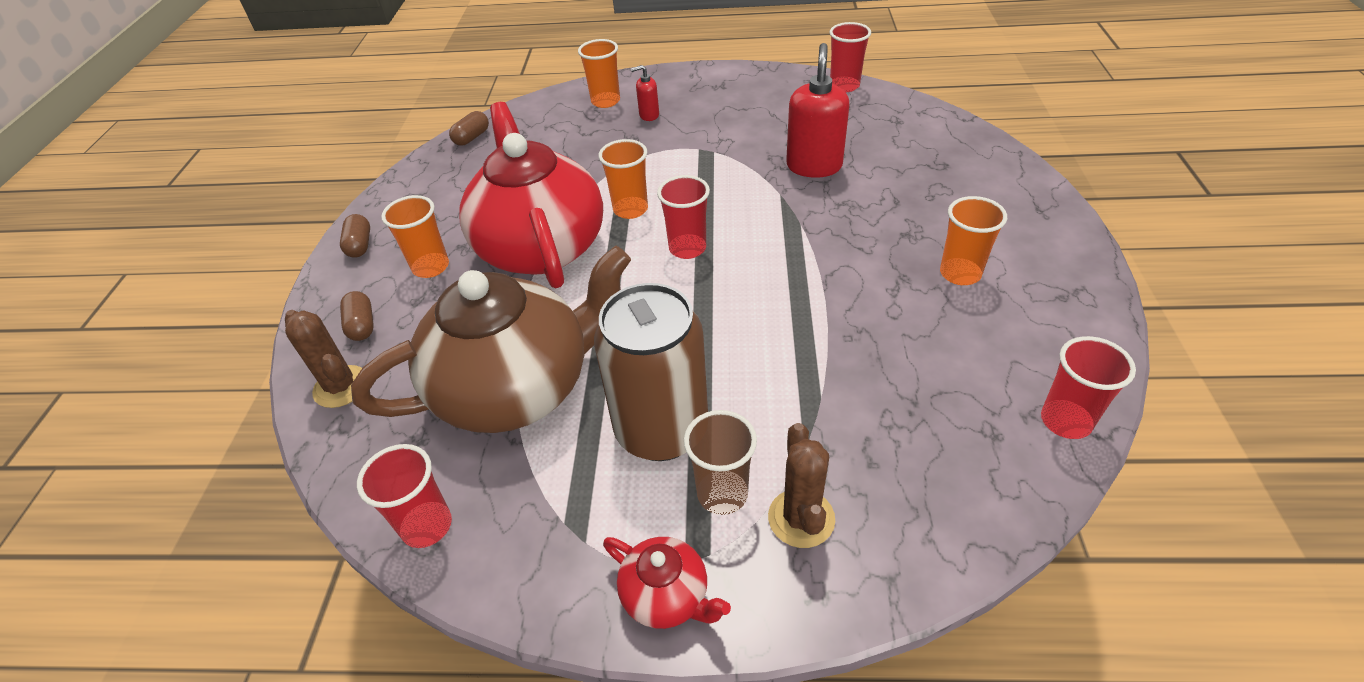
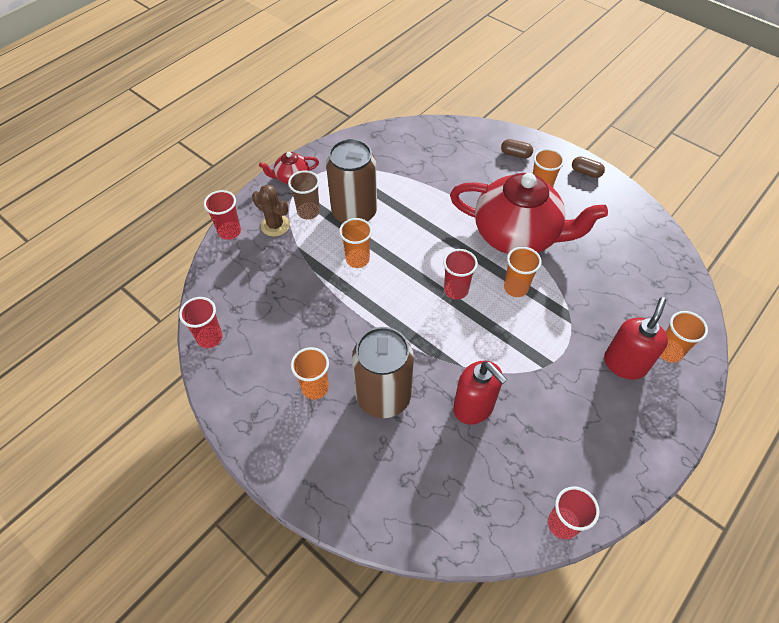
camera: 125 degrees right, 10 degrees up
(341, 387) = (479, 137): brown cactus -> none
(427, 526) = (382, 136): red cup -> red cup (229, 231)
(472, 137) = (673, 258): brown capsule -> none
(516, 388) = (423, 183): brown teapot -> none
(649, 115) = (624, 363): red soap dispenser -> red soap dispenser, size x1.97
(745, 362) = (357, 259): none -> orange cup
(890, 222) = (383, 396): none -> brown can

